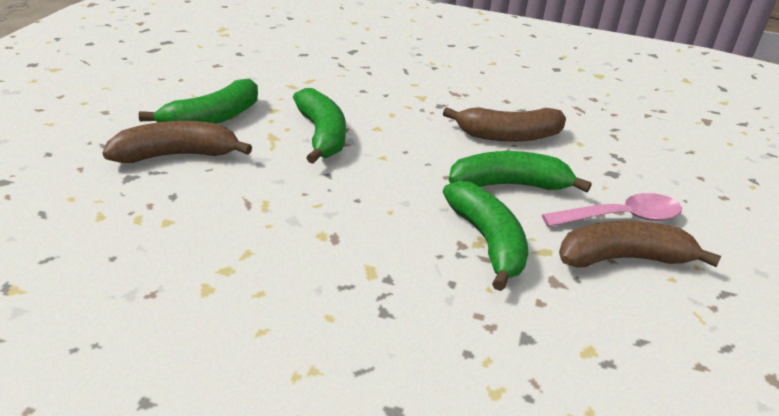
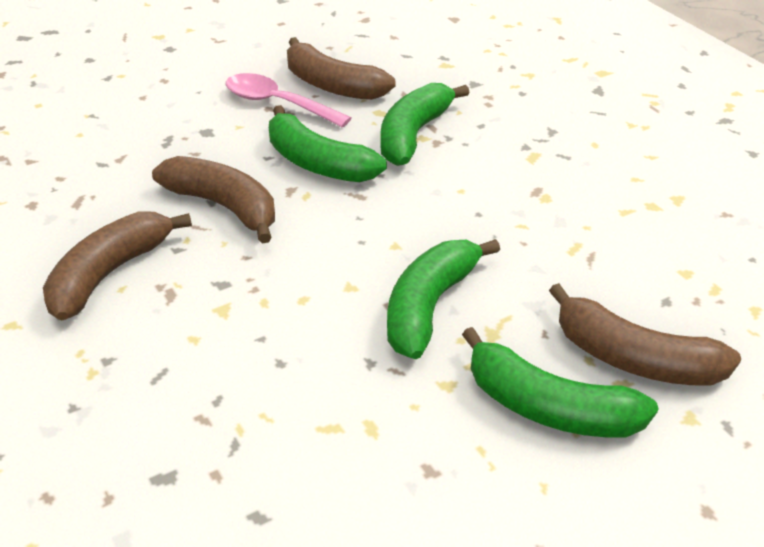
camera: 135 degrees left, 5 degrees up
(212, 119) = (548, 407): green banana -> green banana turned 150 degrees counterclockwise
(495, 89) = (109, 274): none -> brown banana

